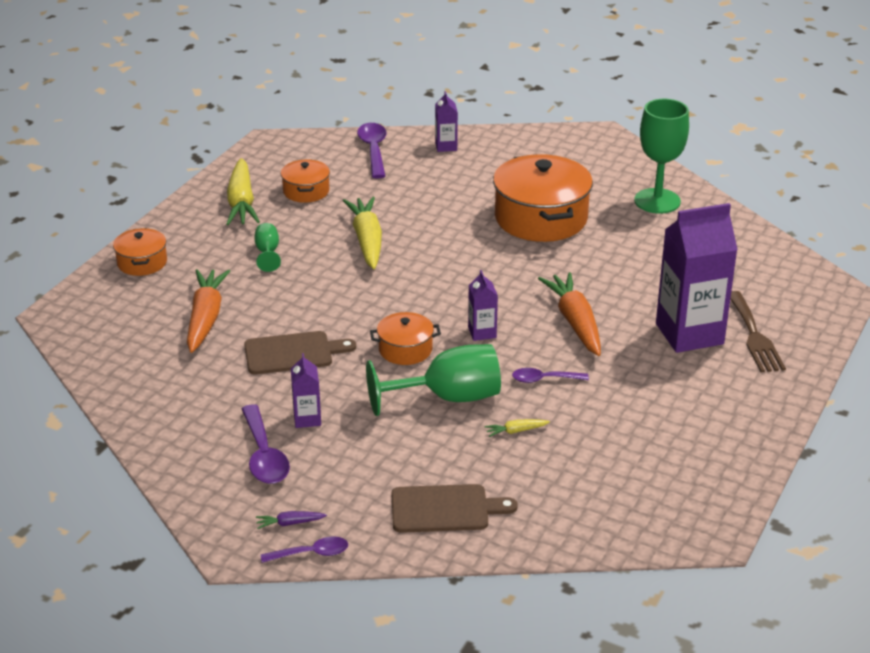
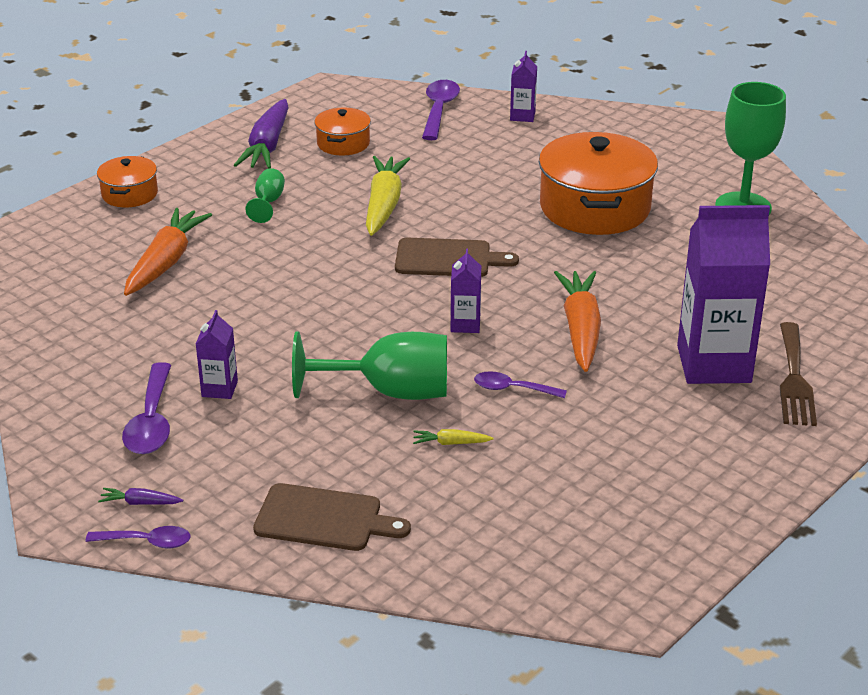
camera: 15 degrees right, 0 degrees up
(241, 202) = (267, 146): yellow carrot -> purple carrot
(292, 353) = (240, 314): brown cutting board -> brown cutting board (448, 259)
(405, 349) = (368, 330): orange pot -> none

